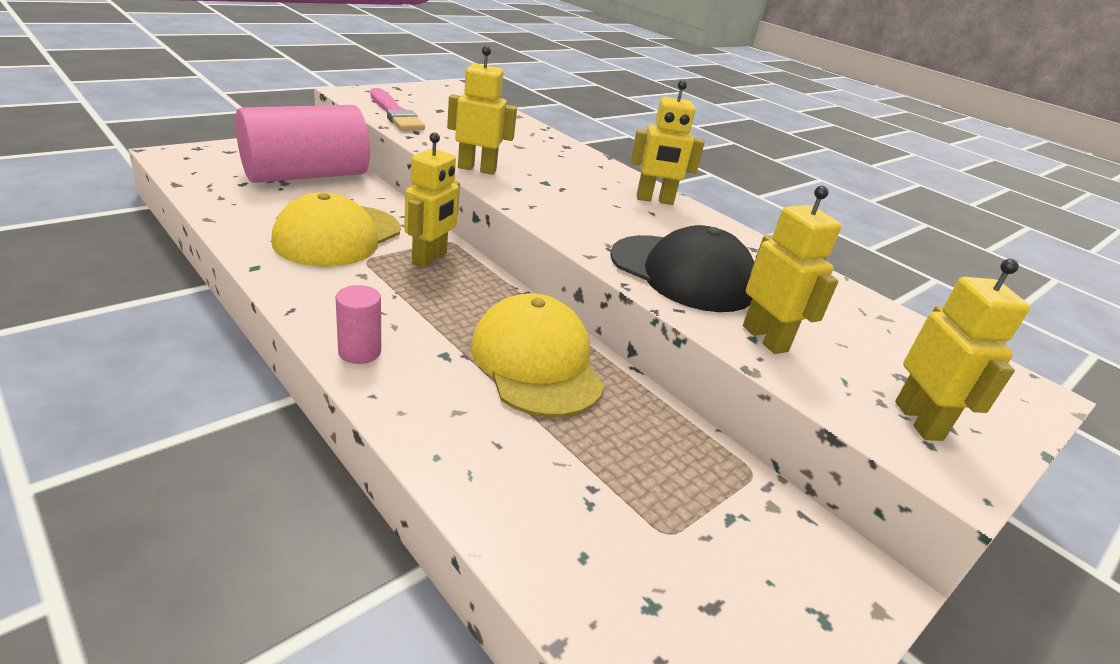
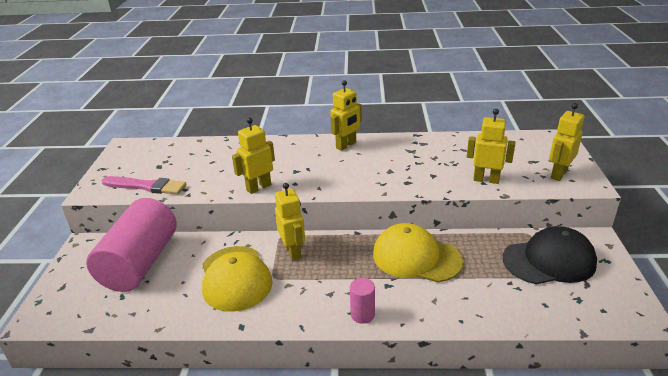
camera: 40 degrees left, 0 degrees up
(682, 273) = (421, 174): black cap -> black cap (549, 260)
(919, 421) = (558, 174): yellow robot -> yellow robot turned 90 degrees counterclockwise

